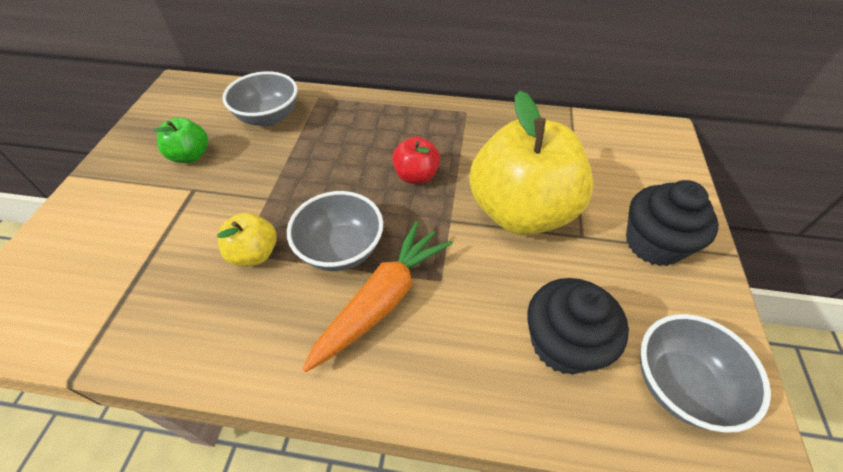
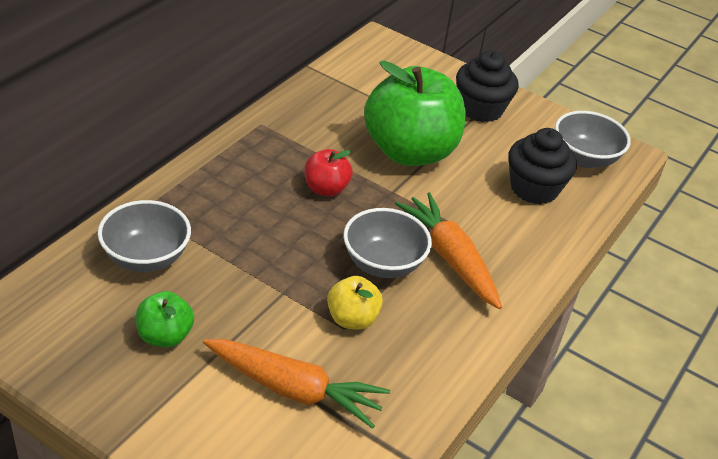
camera: 70 degrees left, 10 degrees down
(153, 246) = (293, 389): none -> orange carrot
(520, 212) = (410, 152): yellow apple -> green apple

